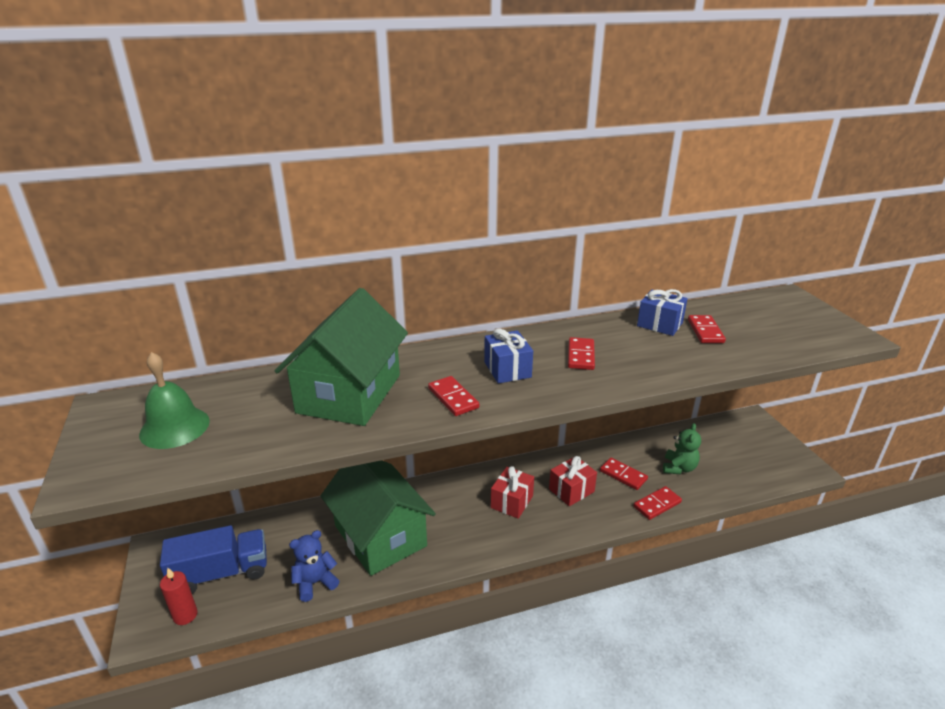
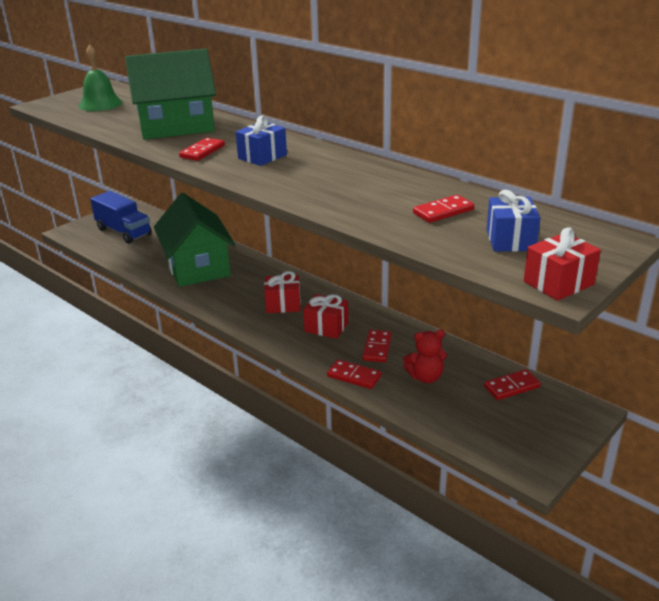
camera: 60 degrees right, 0 degrees up
(185, 615) = (86, 236): red candle -> none
(315, 583) = (138, 262): blue teddy bear -> none
(380, 536) = (197, 267): green house -> green house turned 45 degrees counterclockwise
(580, 356) = (318, 174): red domino -> red domino (511, 387)
(659, 324) = (426, 191): blue gift -> blue gift (510, 240)
(679, 468) = (425, 377): green teddy bear -> red teddy bear
(846, 334) = (558, 283): none -> red gift

